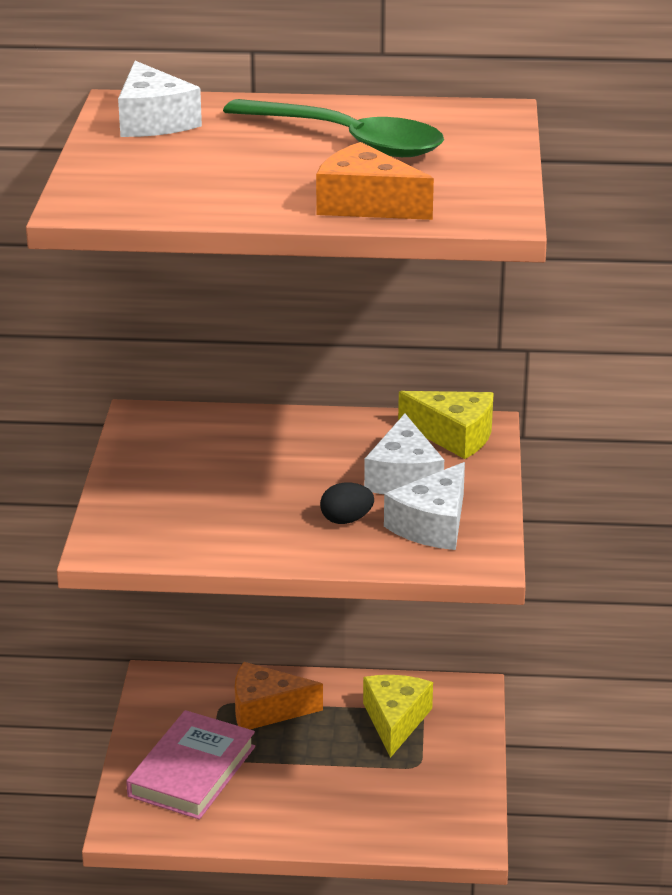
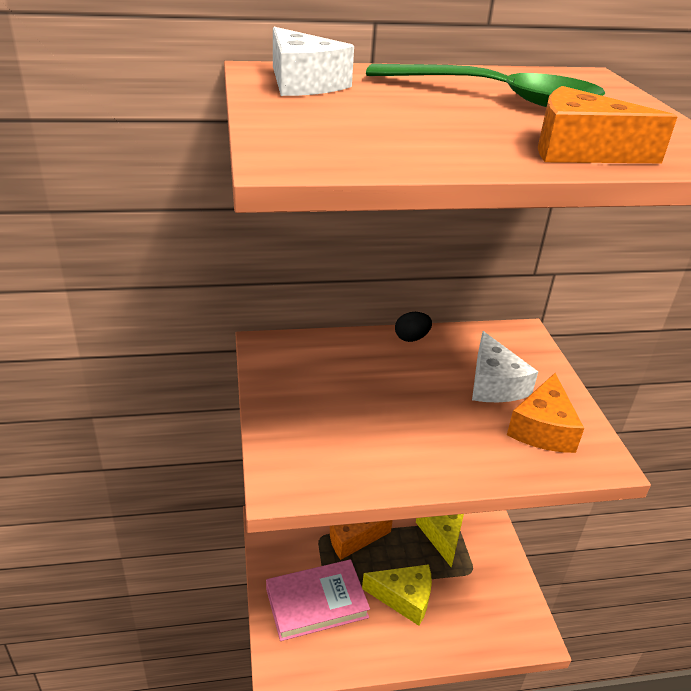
camera: 15 degrees left, 5 degrees up
(192, 771) = (316, 603): pink book -> pink book turned 60 degrees clockwise
(346, 520) = (474, 431): black egg -> black egg (411, 338)
(433, 525) = (543, 428): white cheese -> orange cheese
(454, 435) = (508, 342): yellow cheese -> yellow cheese (404, 598)

